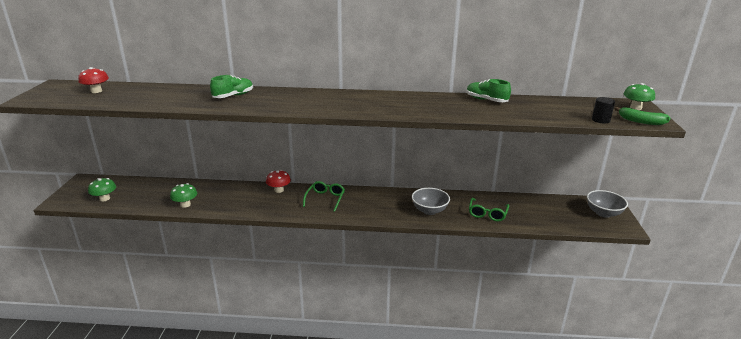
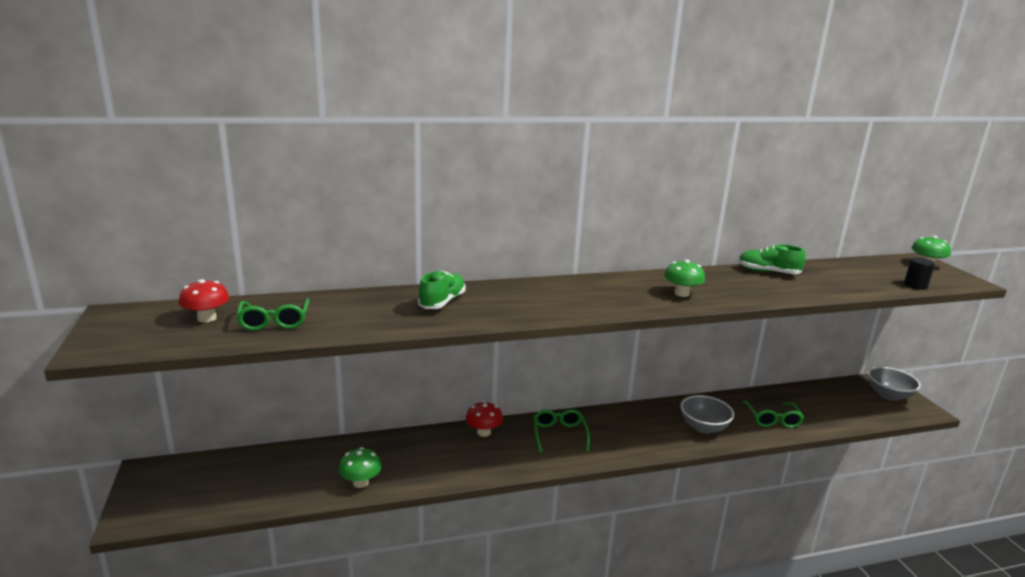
camera: 20 degrees left, 5 degrees down
(105, 198) = (212, 498): green mushroom -> green mushroom (681, 293)
(128, 96) = (274, 321): none -> green glasses
(641, 121) = (954, 282): green banana -> none

